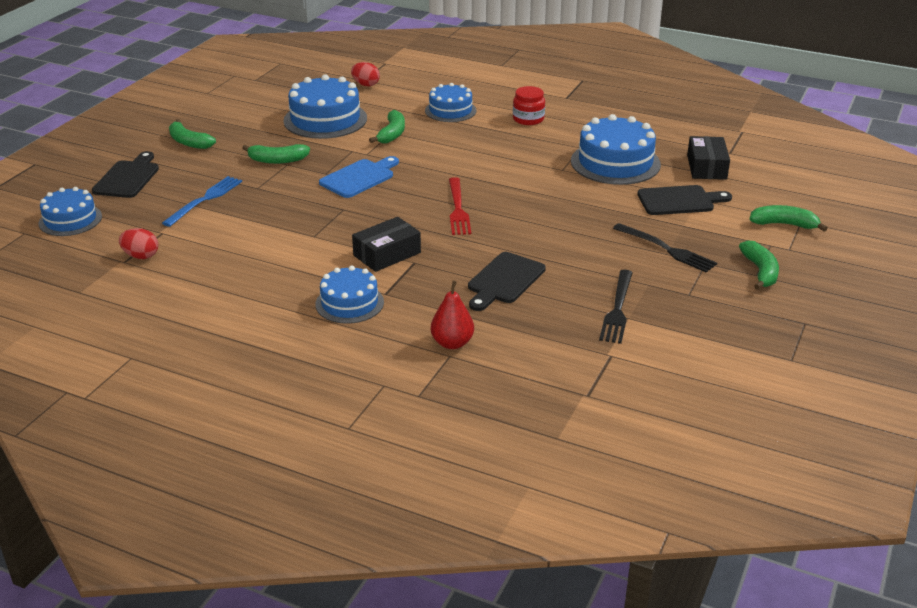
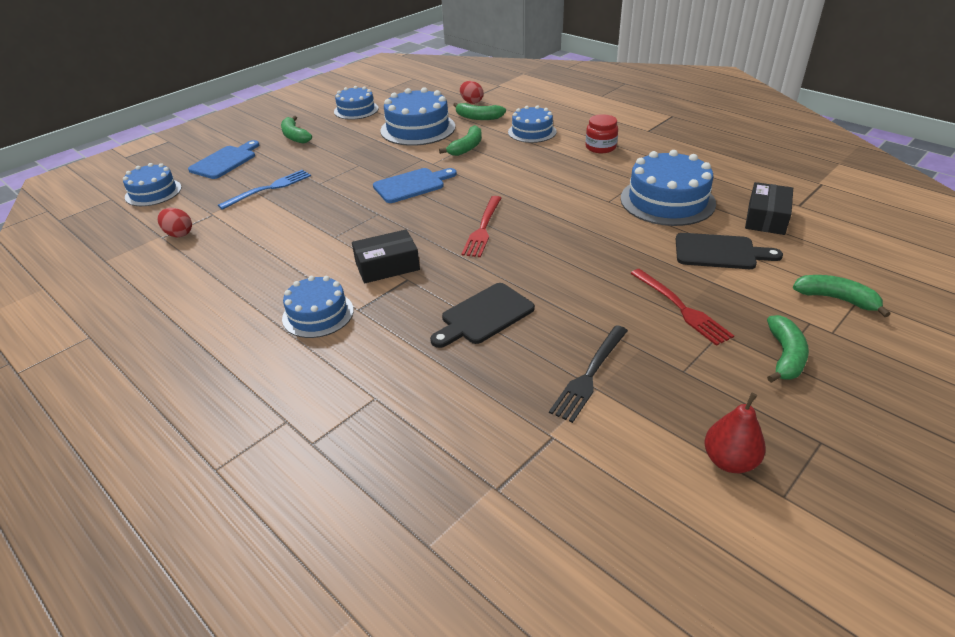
camera: 20 degrees right, 5 degrees up
(127, 178) = (225, 161): black cutting board -> blue cutting board
(239, 106) = (356, 110): none -> blue cake
(277, 160) = (353, 160): green banana -> green banana (478, 117)
(452, 343) = (387, 382): red pear -> red pear (729, 461)
(668, 249) = (682, 308): black fork -> red fork

